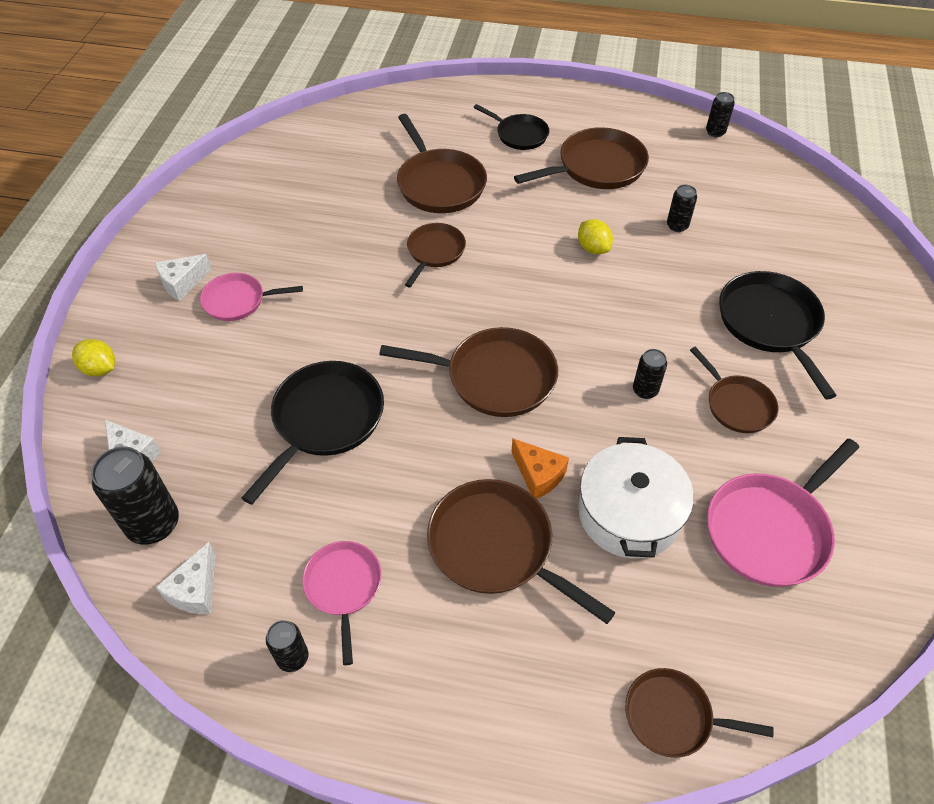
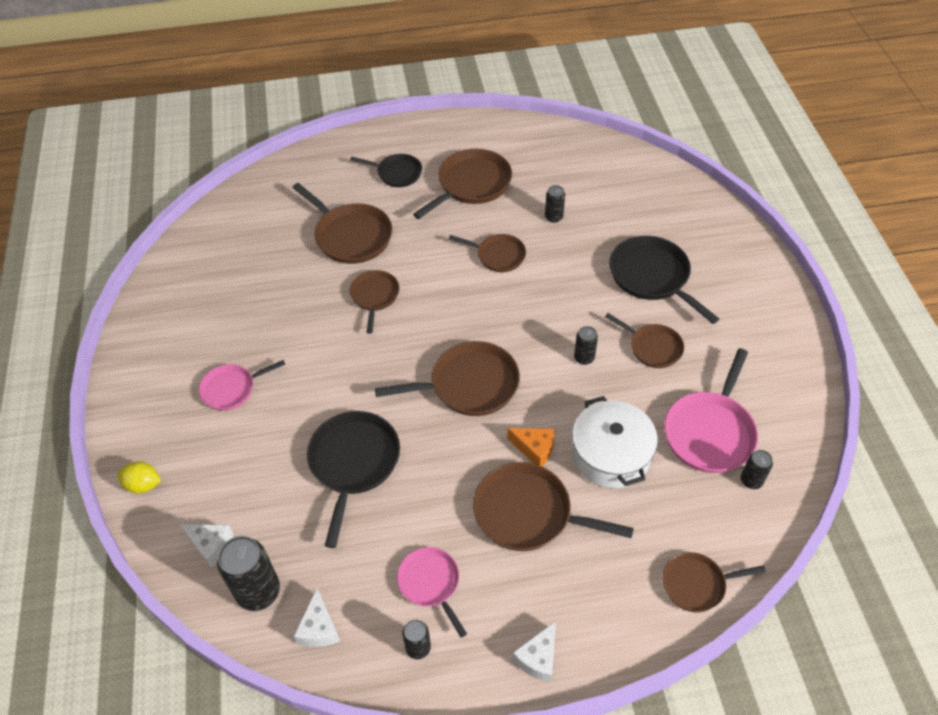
camera: 20 degrees left, 0 degrees up
(182, 283) = (175, 389): white cheese -> white cheese (538, 658)
(593, 248) = (498, 255): yellow lemon -> brown pan
(715, 132) = (550, 128): black can -> black can (751, 481)

